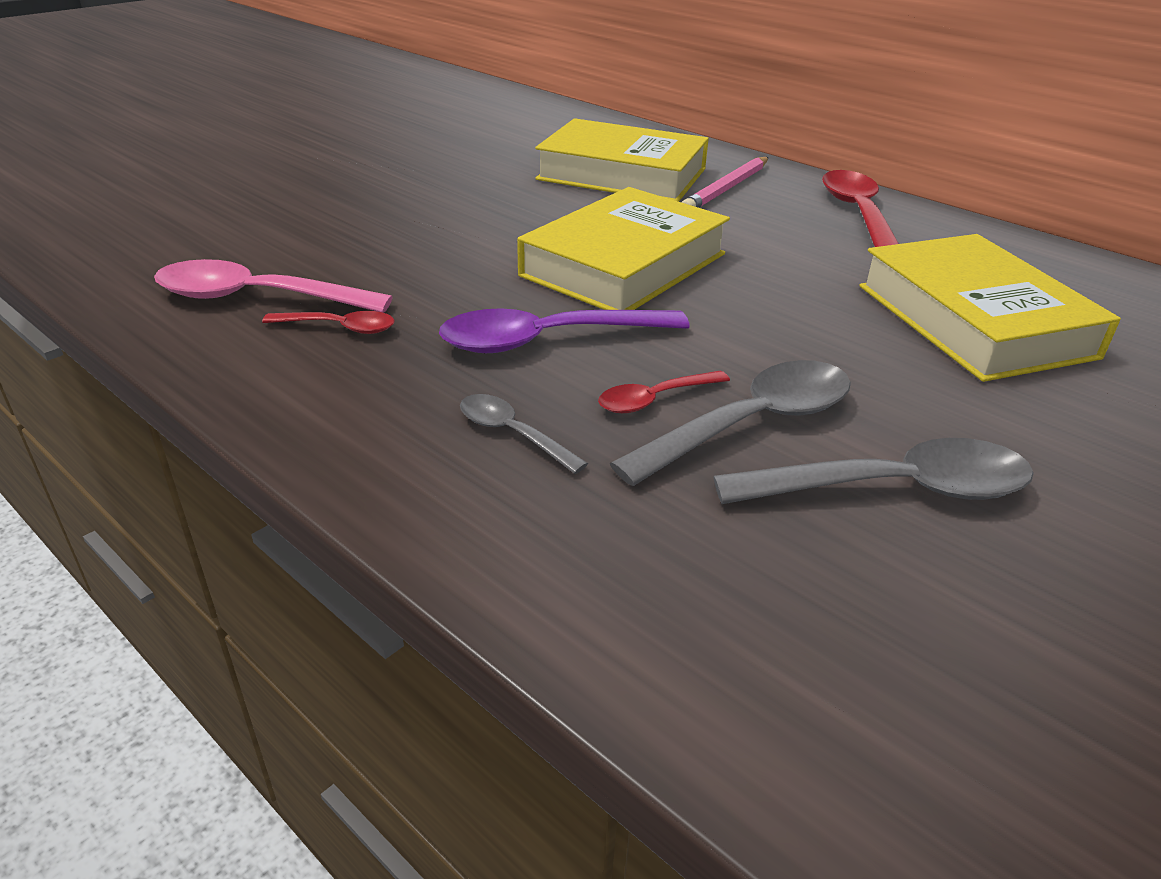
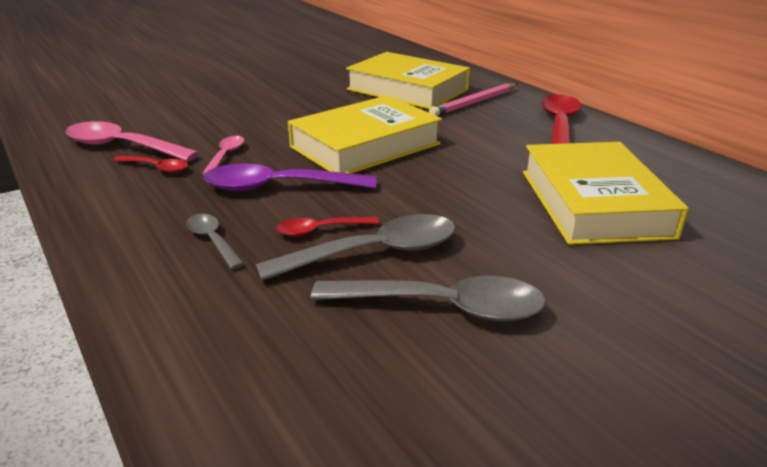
camera: 15 degrees right, 5 degrees down
(432, 298) = (226, 155): none -> pink spoon

